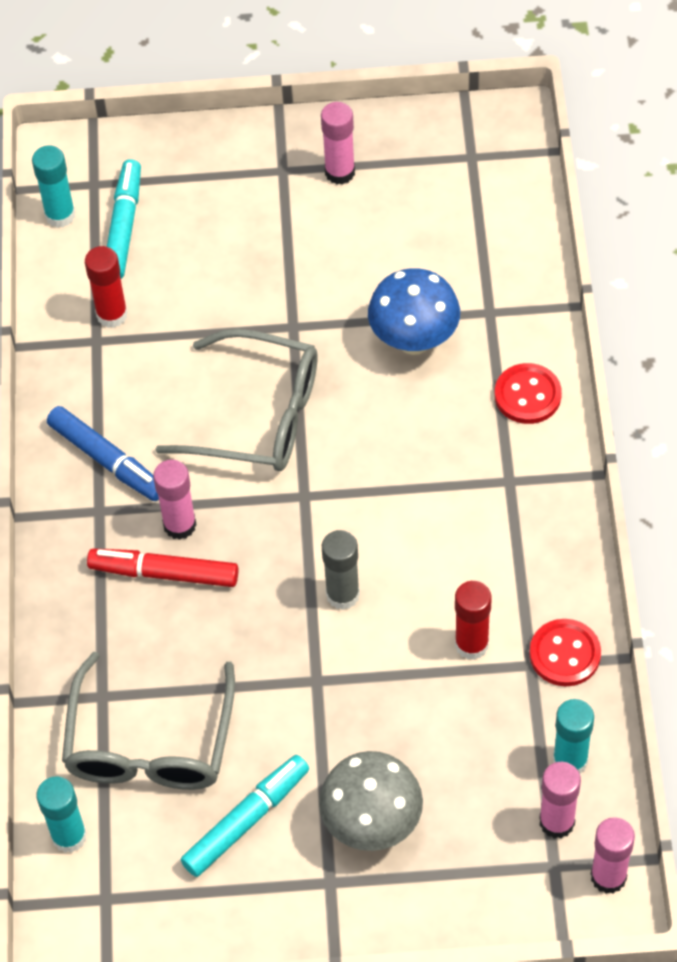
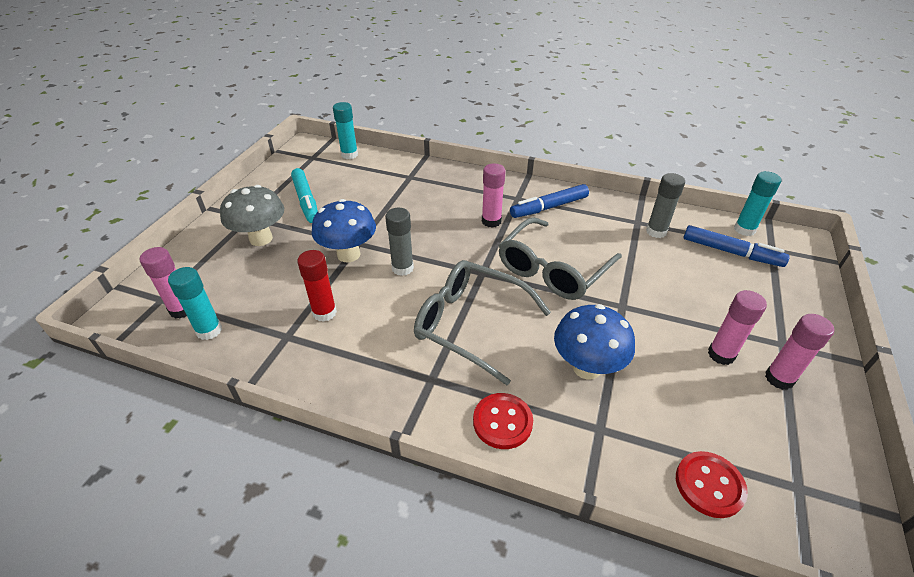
camera: 110 degrees right, 15 degrees down
(112, 315) = (656, 231): red glue stick -> grey glue stick
(124, 226) = (731, 252): turquoise marker -> blue marker
(150, 742) = (373, 184): grey glasses -> grey glasses (471, 324)
(164, 573) = (464, 209): red marker -> none
(348, 679) = (348, 254): none -> blue mushroom
(565, 654) = (277, 356): red button -> red button (709, 485)
(608, 876) = (127, 320): pink glue stick -> pink glue stick (721, 354)

